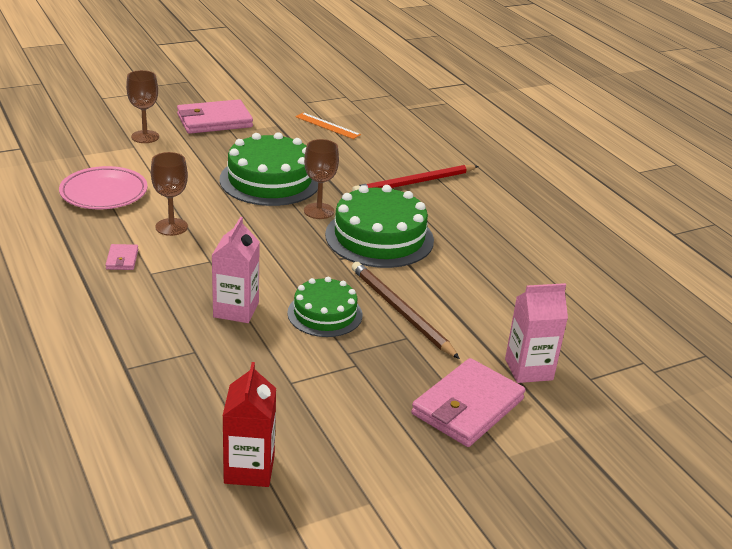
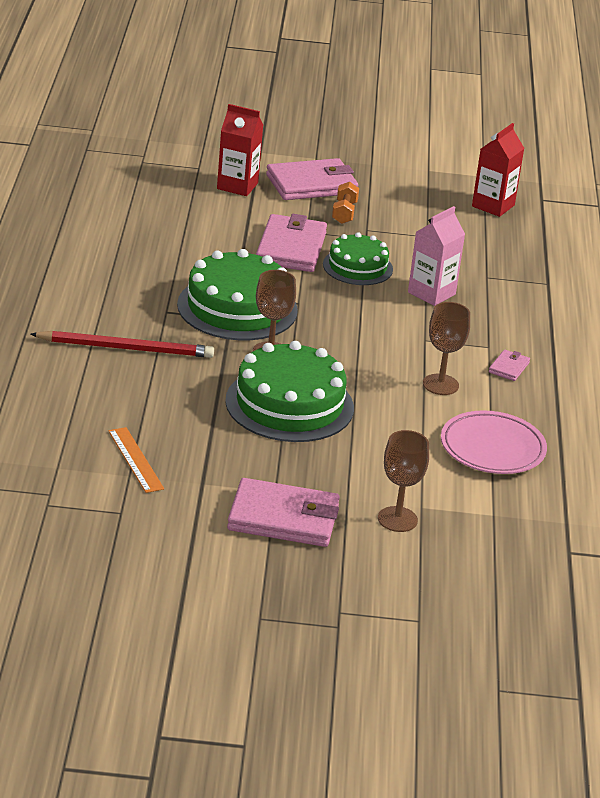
camera: 150 degrees left, 0 degrees up
(397, 378) = (344, 213): none -> orange dumbbell
(400, 311) = (291, 248): brown pencil -> pink wallet
(528, 369) = (237, 186): pink carton -> red carton

